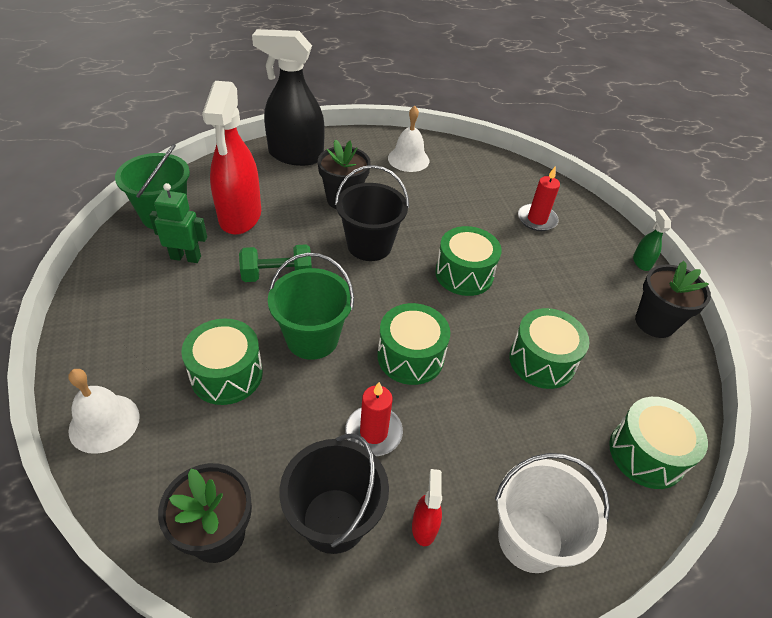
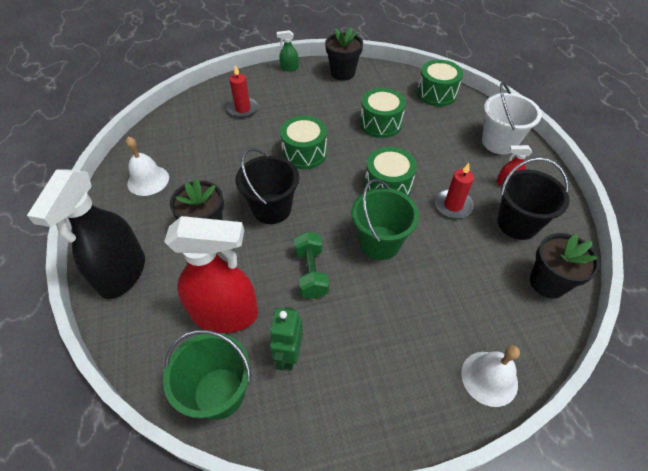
camera: 85 degrees left, 5 degrees up
(227, 374) = (424, 296): green drum -> none

